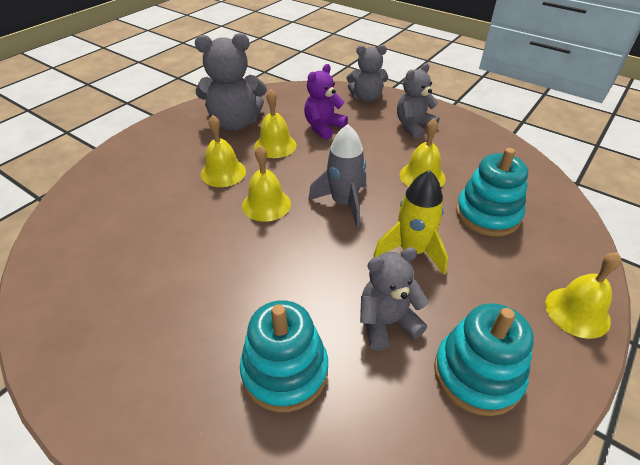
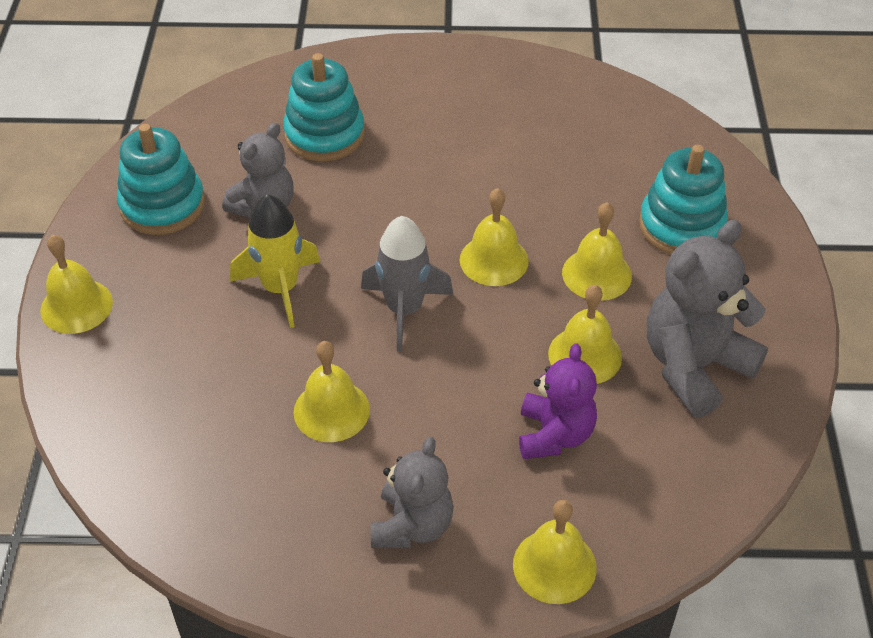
camera: 145 degrees right, 5 degrees up
(366, 98) = (554, 566): grey teddy bear -> yellow bell
(487, 214) = (211, 388): turquoise stacking toy -> turquoise stacking toy (681, 226)

